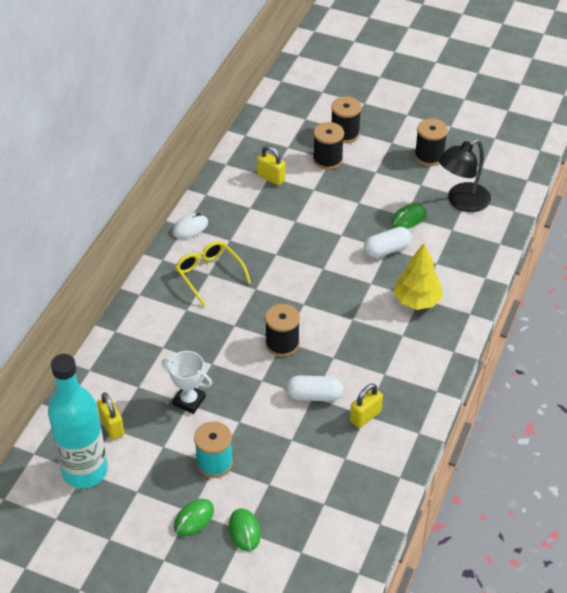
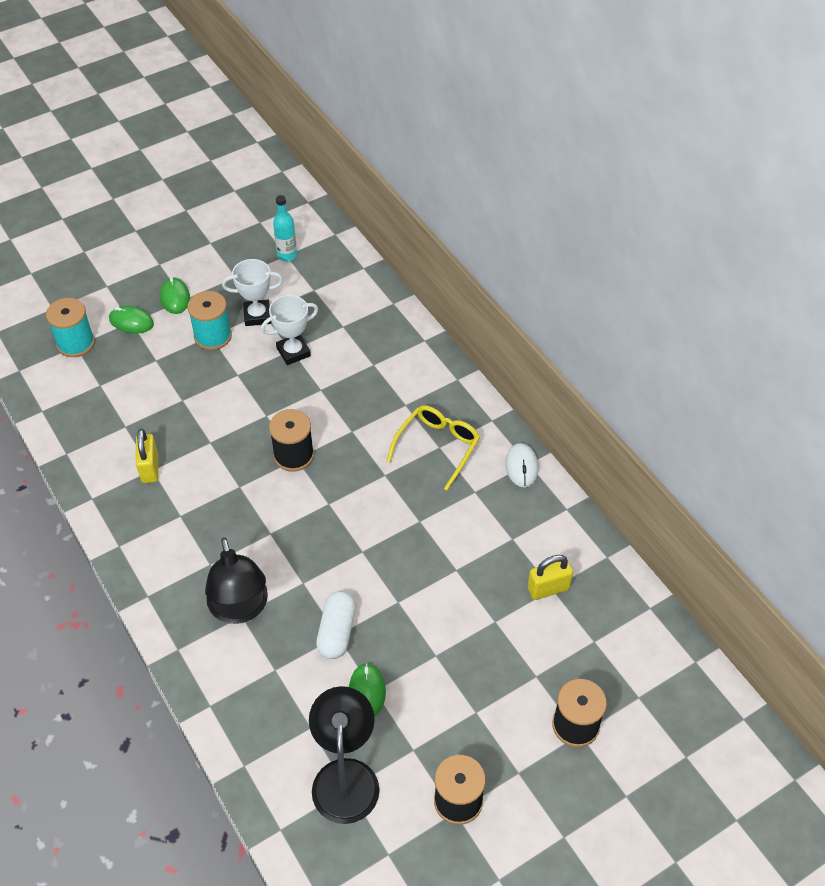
camera: 125 degrees right, 5 degrees up
(85, 471) = (287, 255): turquoise bottle -> turquoise bottle, size x0.45
(112, 426) = (315, 290): yellow padlock -> none
(169, 447) = (257, 315): none -> white trophy
(209, 274) = (438, 447): yellow glasses -> yellow glasses turned 60 degrees counterclockwise
(298, 553) = (76, 343): none -> turquoise spool
(314, 395) = (210, 444): white capsule -> none
(327, 159) = (538, 671): black spool -> none
(417, 301) = (240, 609): yellow tree -> black lamp

